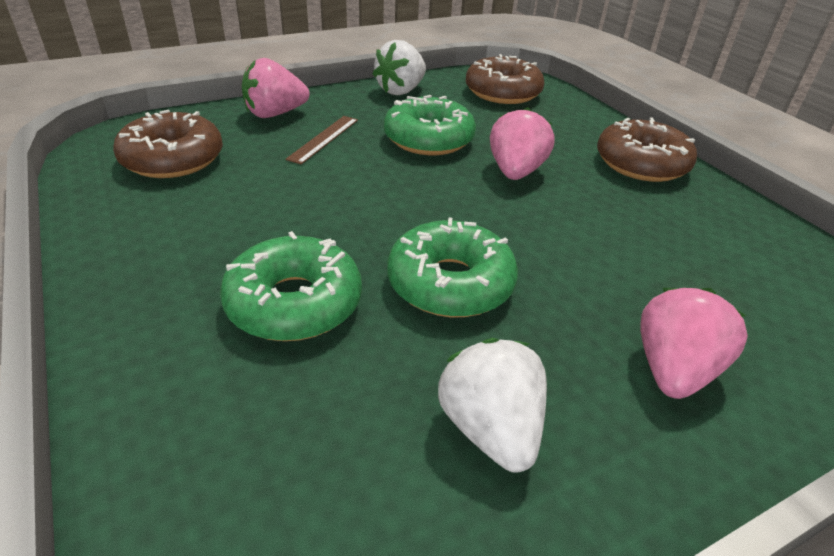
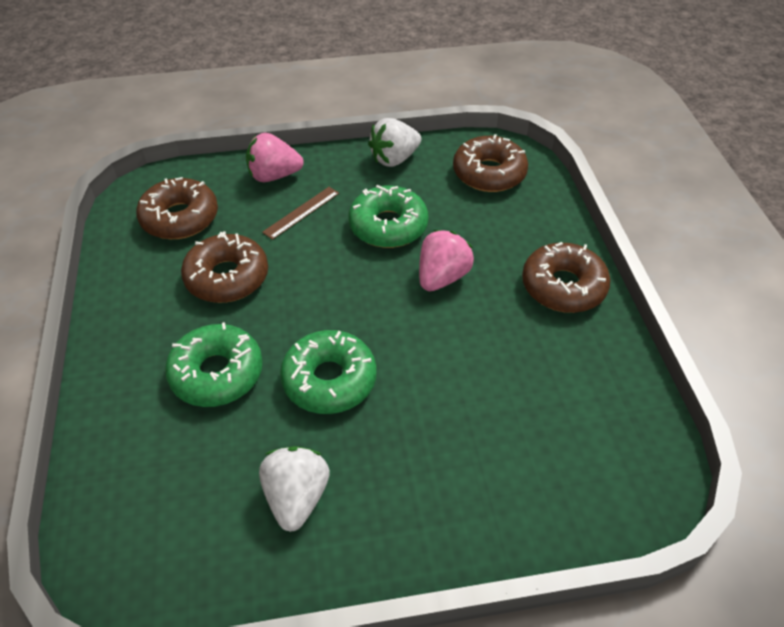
camera: 20 degrees right, 10 degrees up
(260, 204) = (227, 277): none -> brown donut
(673, 370) = (445, 488): pink strawberry -> none

